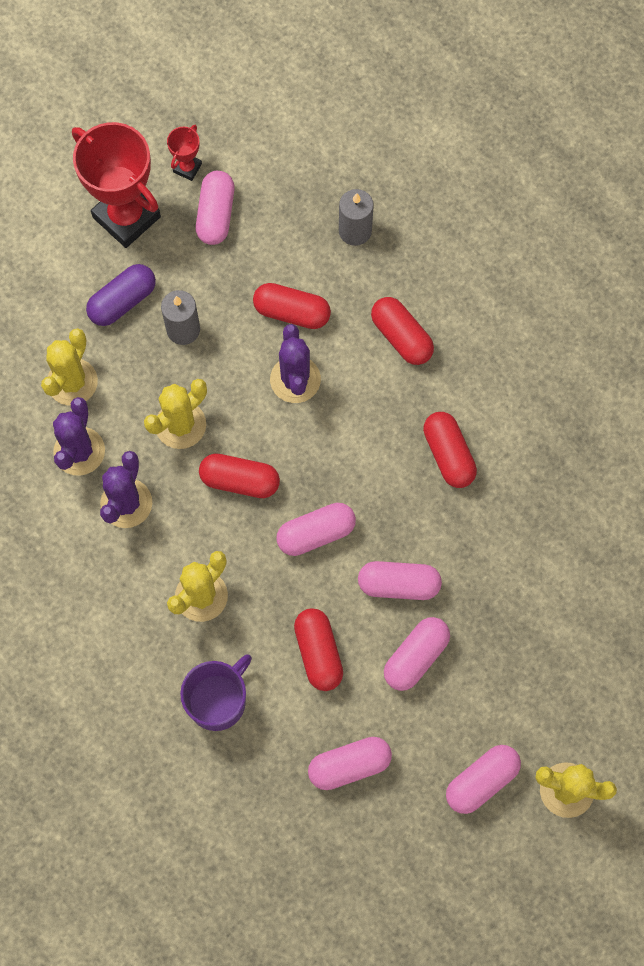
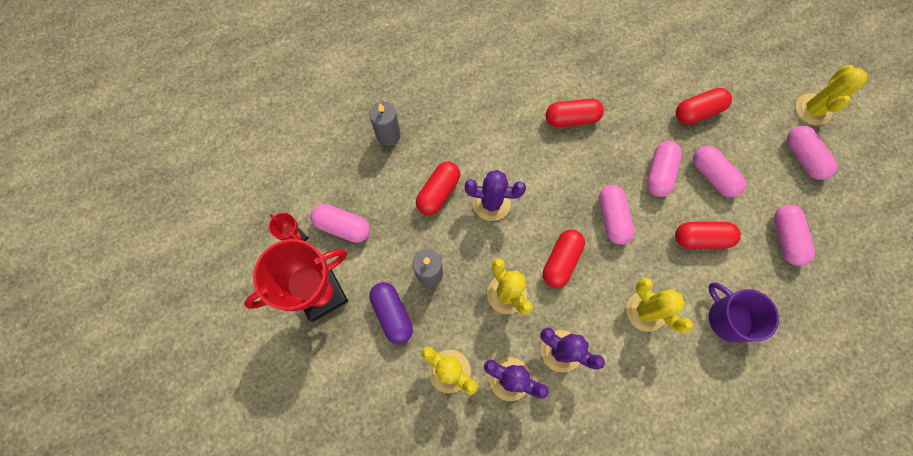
camera: 75 degrees left, 0 degrees up
(401, 337) = (478, 126): red capsule -> red capsule (697, 112)

